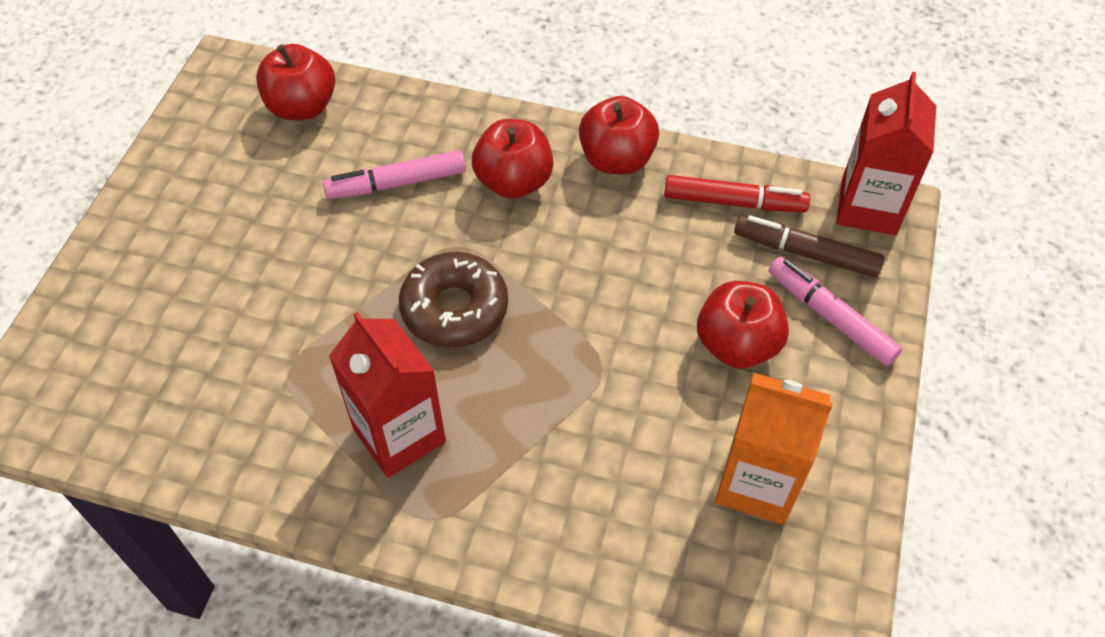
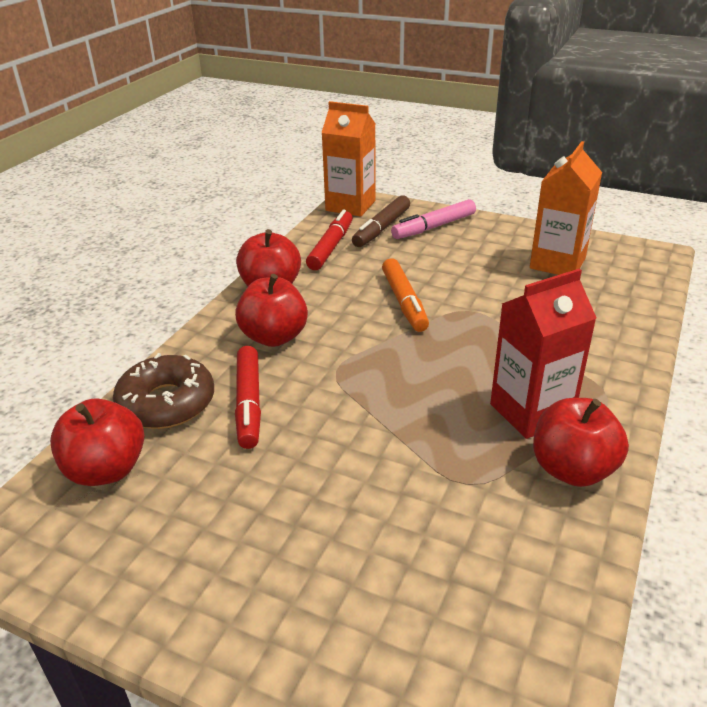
camera: 80 degrees left, 20 degrees down
(396, 183) = (249, 403): pink marker -> red marker
(454, 309) = (404, 375): brown donut -> brown donut (166, 403)
(609, 296) = (404, 302): none -> orange marker
(737, 345) = (452, 258): red apple -> red apple (572, 469)
(868, 207) = (350, 206): red carton -> orange carton

